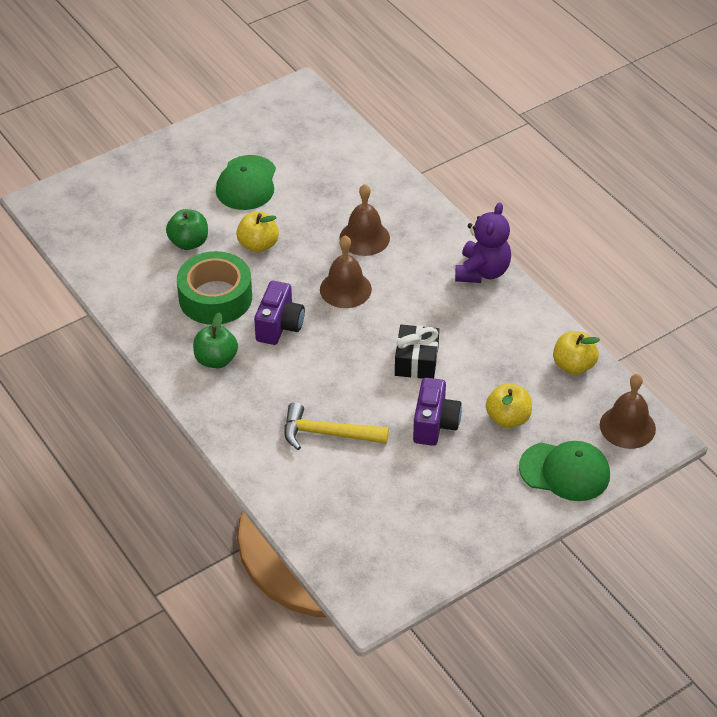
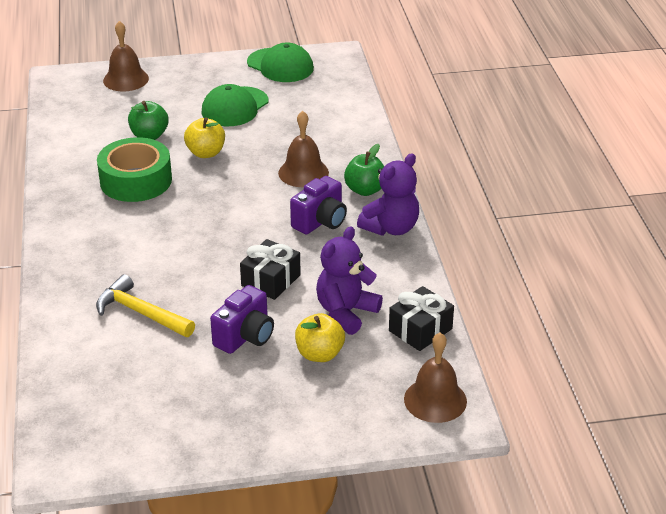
camera: 25 degrees right, 10 degrees down
(216, 360) = (95, 226): green apple -> green apple (365, 190)
(279, 326) = (171, 217): purple camera -> purple camera (320, 222)
(345, 289) = (253, 206): brown bell -> brown bell (126, 79)
(502, 370) = (346, 312): none -> purple teddy bear
(565, 471) = (340, 418): green cap -> green cap (280, 65)
(573, 365) = (420, 330): yellow apple -> black gift

